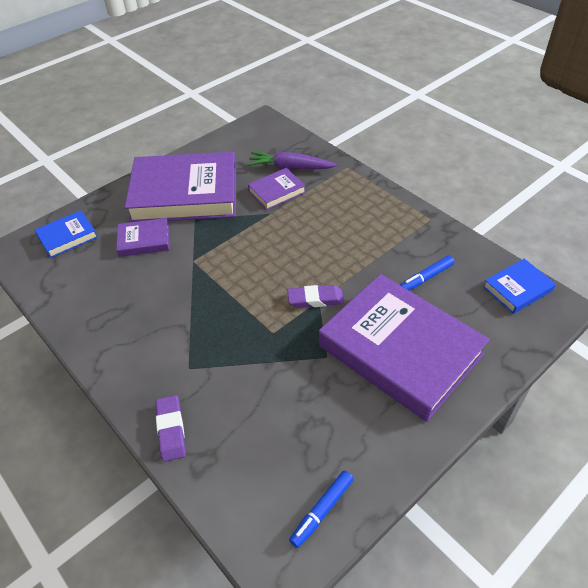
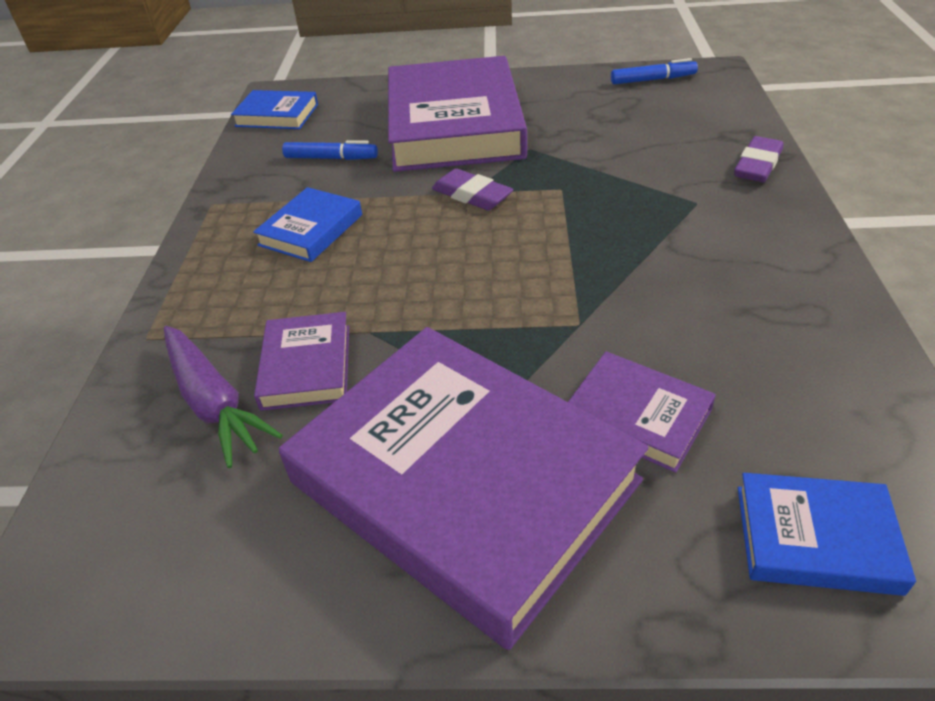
camera: 135 degrees left, 5 degrees down
(277, 191) = (307, 366): purple book -> purple book turned 75 degrees clockwise
(362, 235) = (311, 230): none -> blue book

